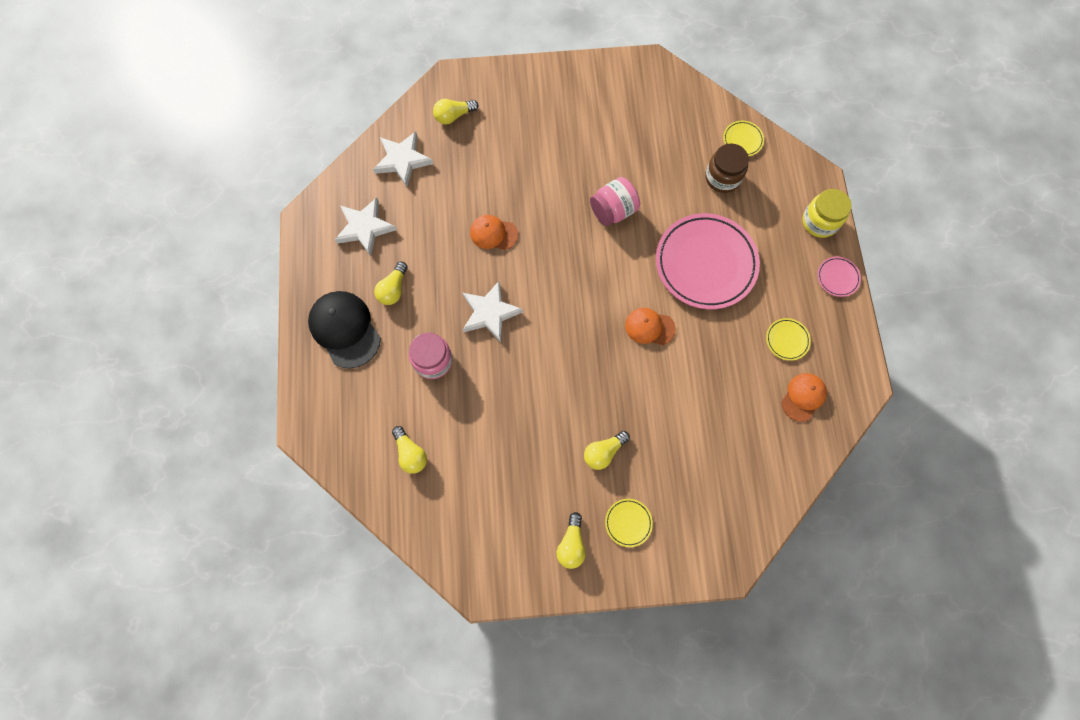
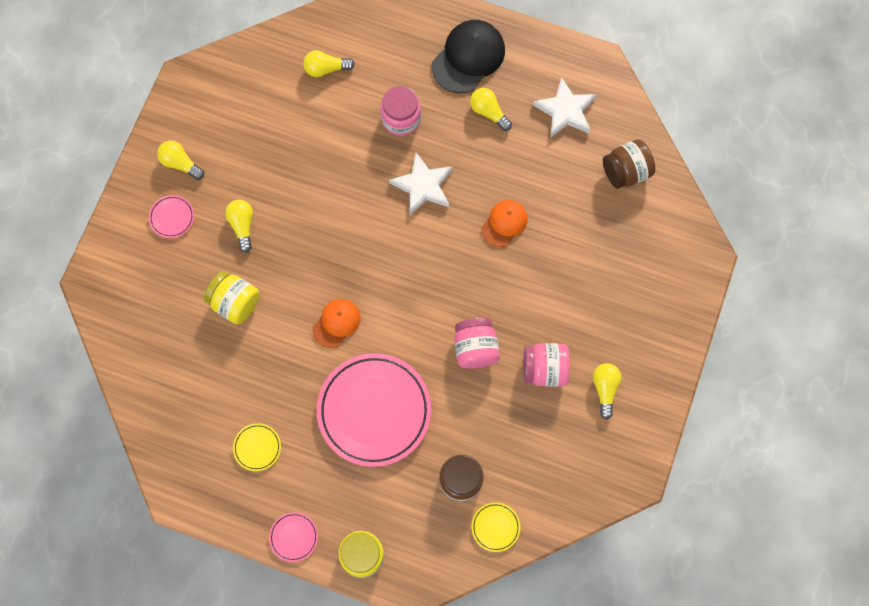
camera: 115 degrees right, 0 degrees up
(345, 329) = (468, 57): black cap -> black cap turned 45 degrees counterclockwise
(402, 160) = (626, 172): white star -> brown jar
(454, 116) = (657, 241): yellow light bulb -> yellow light bulb (605, 389)
(602, 155) = (544, 369): none -> pink jar
(628, 522) = (172, 217): yellow plate -> pink plate
(677, 421) = (235, 303): none -> yellow jar
(803, 397) = (195, 431): orange cap -> none

